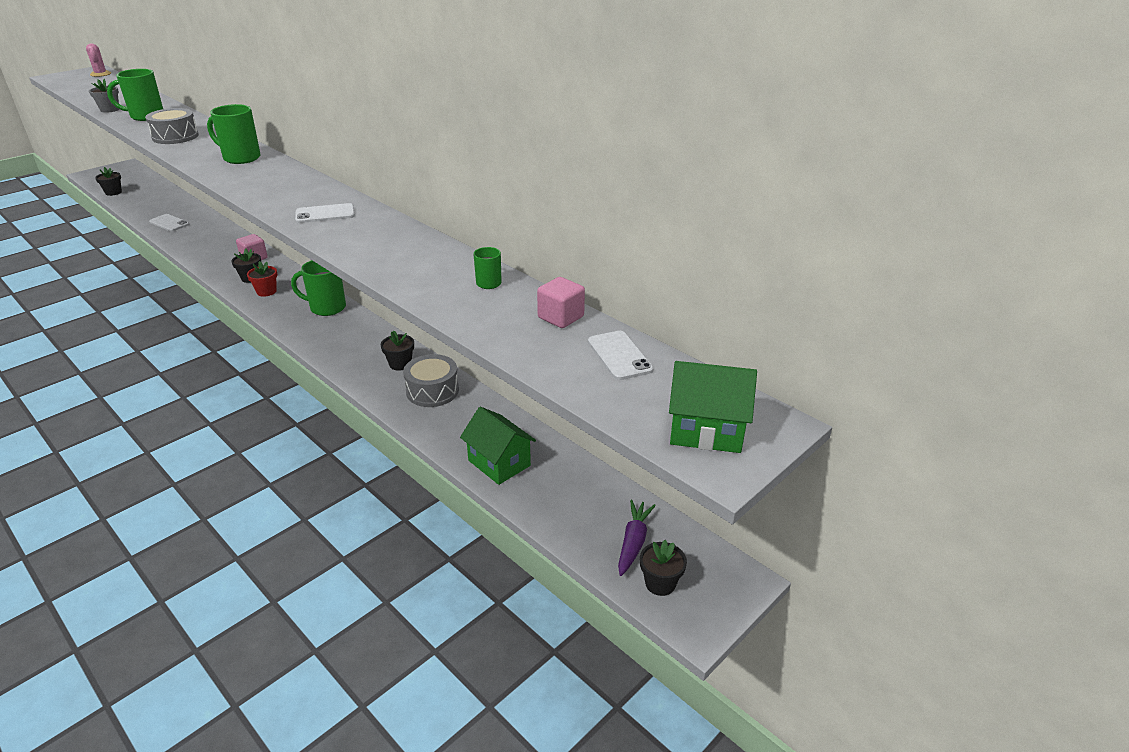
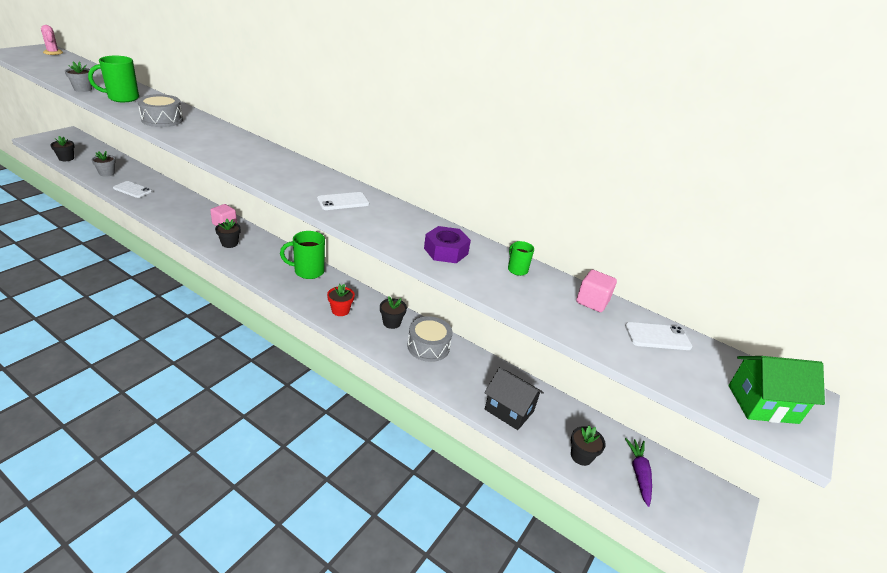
camera: 15 degrees left, 0 degrees up
(149, 207) = (107, 173): none -> grey flower pot
(240, 158) = (235, 144): green mug -> none
(266, 291) = (249, 256): red flower pot -> red flower pot (340, 310)
(413, 263) = (446, 251): none -> purple nut
(499, 463) = (509, 410): green house -> black house
(619, 355) = (657, 337): white phone -> white phone turned 60 degrees counterclockwise
(660, 583) = (674, 509): black flower pot -> black flower pot (581, 456)

